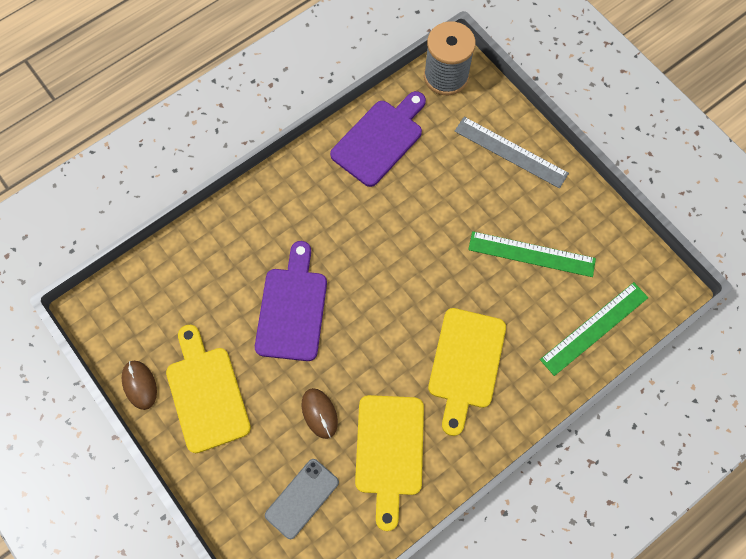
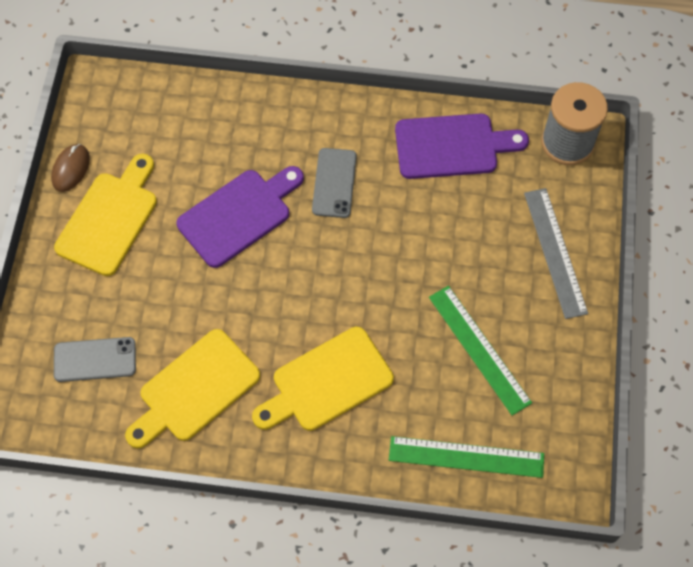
camera: 45 degrees right, 5 degrees down
(319, 413) = (174, 311): brown mouse -> none
(331, 230) = (334, 183): none -> grey phone

